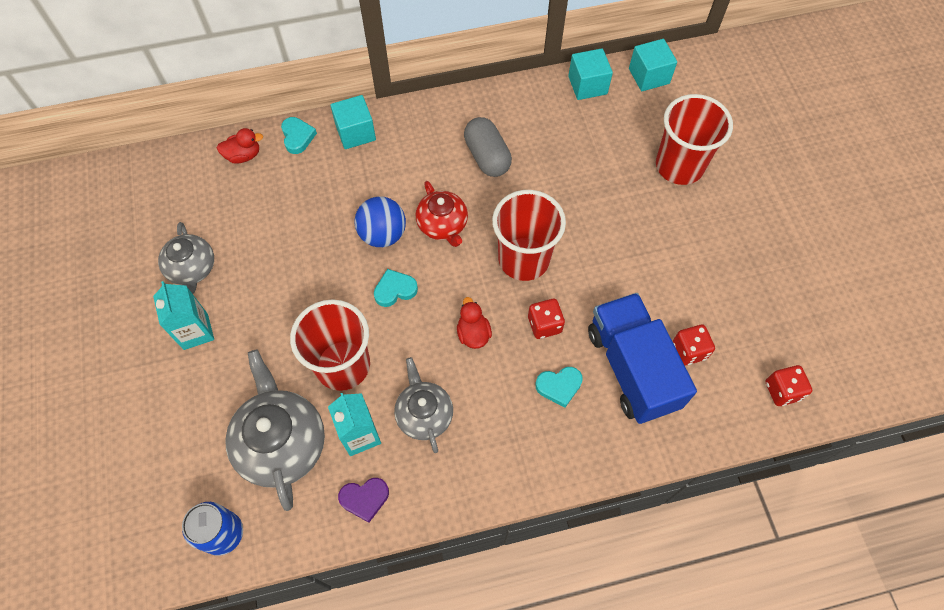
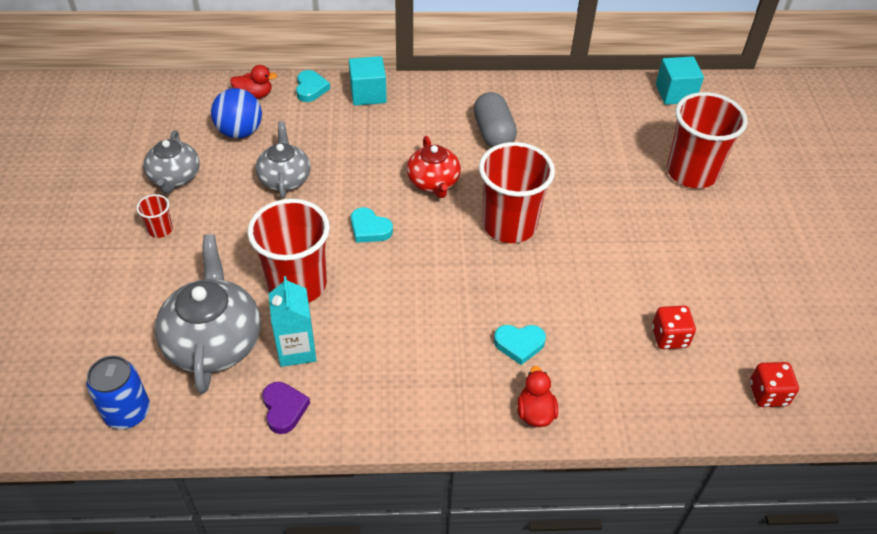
camera: 10 degrees right, 15 degrees down
(195, 331) = (160, 229): turquoise carton -> red cup
(365, 499) = (284, 409): purple heart -> purple heart turned 105 degrees counterclockwise
(383, 234) = (370, 180): blue ball -> blue ball (240, 132)
(395, 290) = (369, 229): turquoise heart -> turquoise heart turned 135 degrees counterclockwise
(424, 414) = (369, 343): grey teapot -> grey teapot (285, 179)
(473, 333) = (440, 280): red duck -> red duck (535, 412)
(544, 325) = (517, 286): red dice -> none
(587, 85) = (610, 91): turquoise cube -> none
(632, 368) = (602, 342): blue truck -> none

